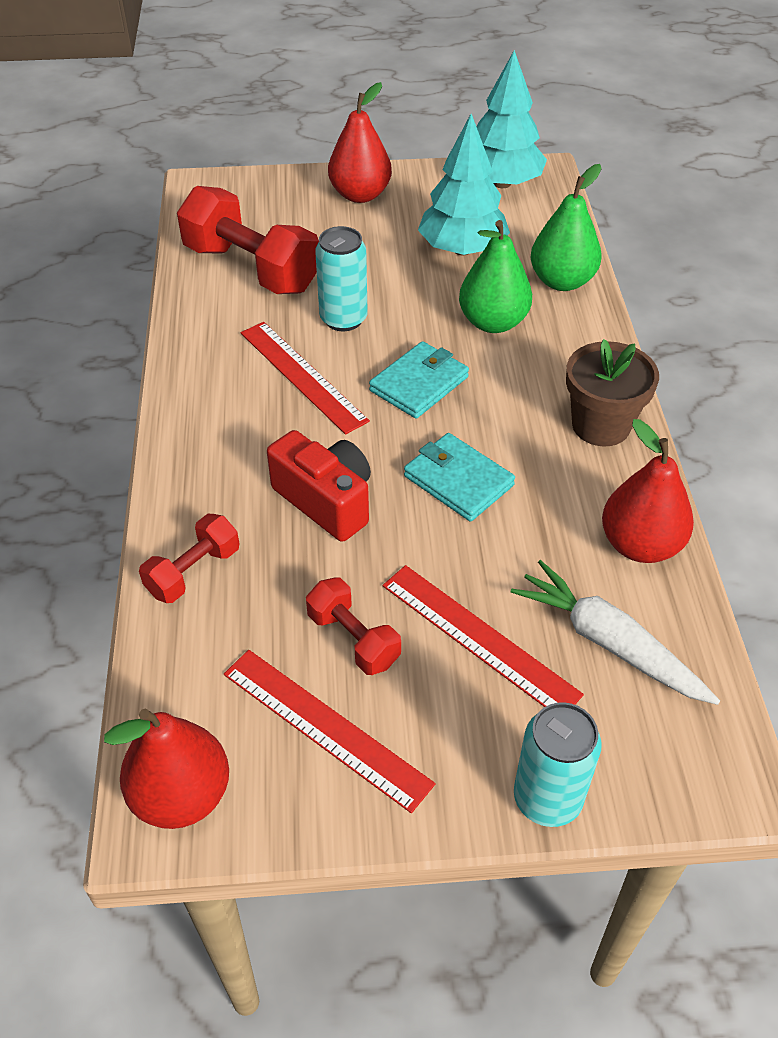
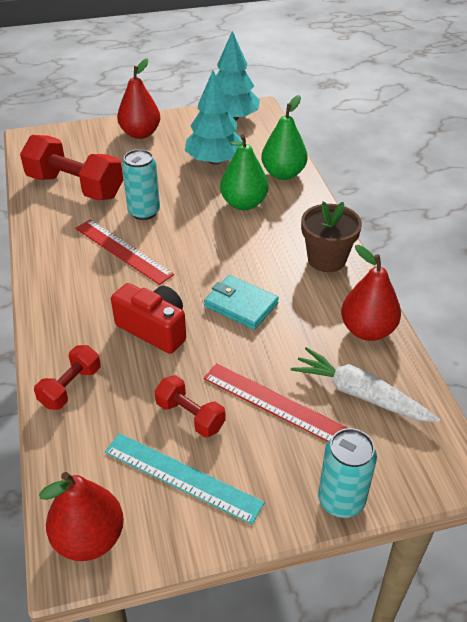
camera: 10 degrees left, 5 degrees down
(325, 727) = (182, 477): red ruler -> turquoise ruler
(419, 384) = (203, 247): turquoise wallet -> none

